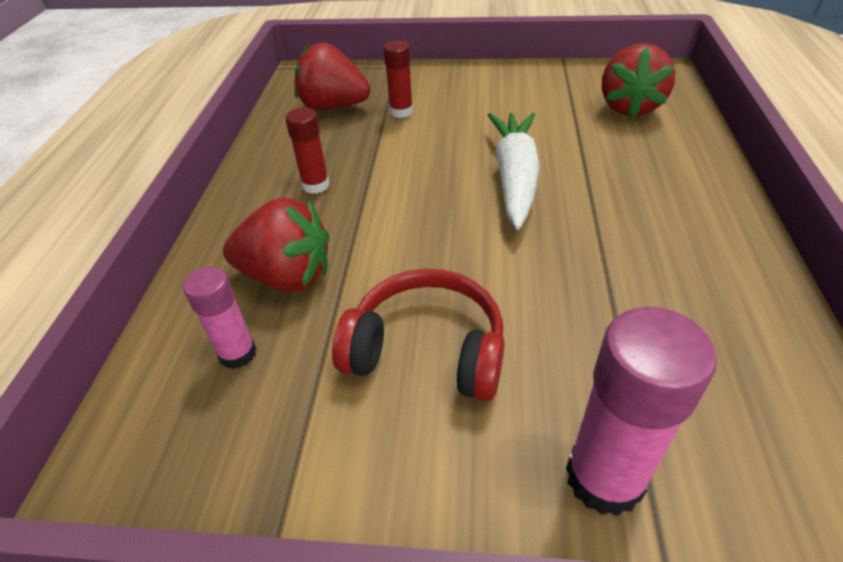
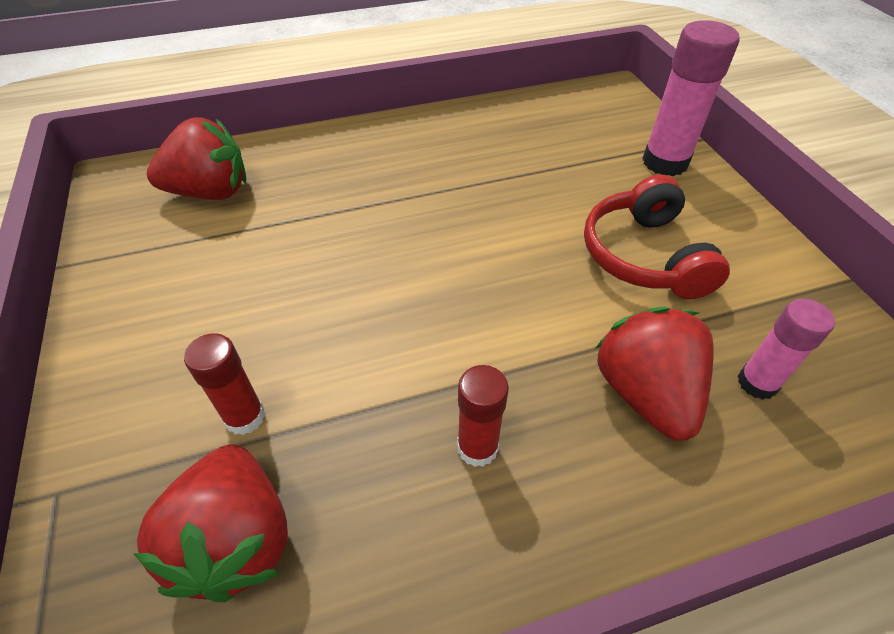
camera: 115 degrees left, 5 degrees up
(515, 177) = (382, 254): white carrot -> none

